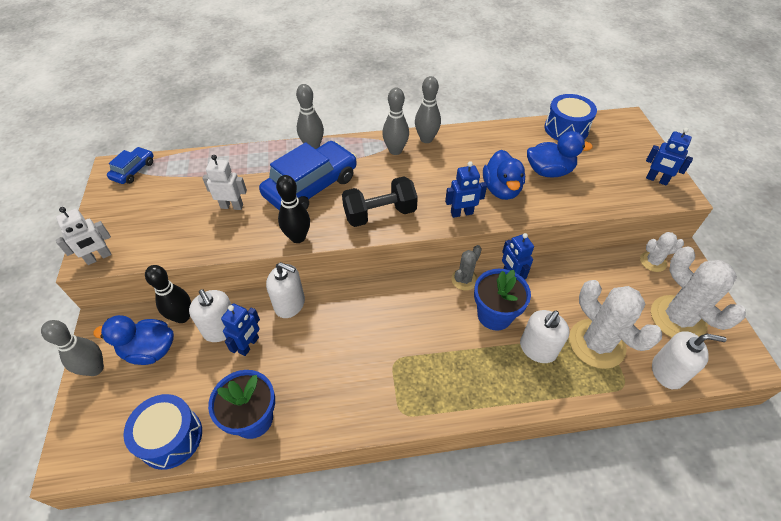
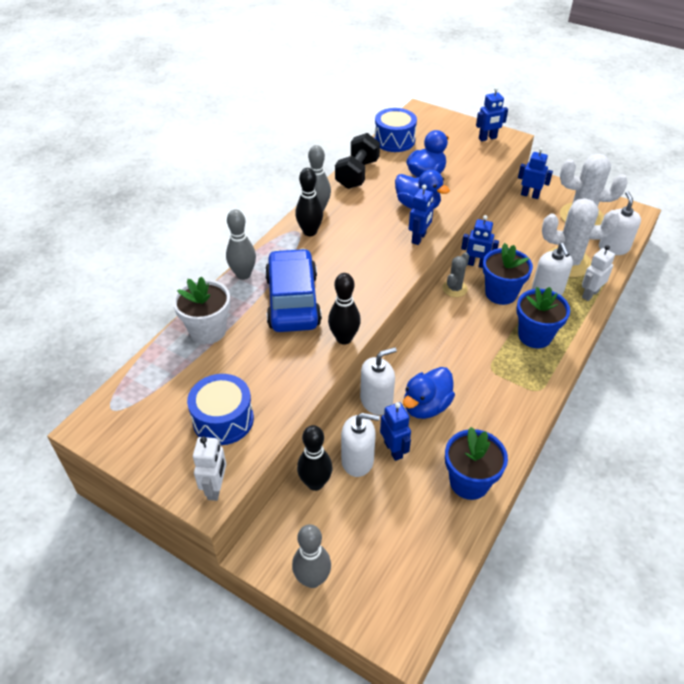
camera: 50 degrees left, 5 degrees down
(133, 170) = (114, 412): blue car -> none
(150, 350) = (331, 525): blue duck -> blue duck (426, 406)
(171, 437) = (440, 548): blue drum -> blue drum (223, 420)
(232, 206) = (257, 362): white robot -> white robot (590, 294)
(241, 165) = (208, 331): none -> white flower pot
(380, 214) = (371, 279): black dumbbell -> black dumbbell (357, 174)
(395, 150) = (310, 232): grey bowling pin -> black bowling pin
(464, 279) = (454, 288): grey cactus -> grey cactus turned 45 degrees clockwise
(468, 372) = (535, 336): none -> blue flower pot
(653, 262) = (530, 195): white cactus -> blue robot
(667, 372) = (613, 248): white soap dispenser -> white soap dispenser turned 45 degrees counterclockwise

